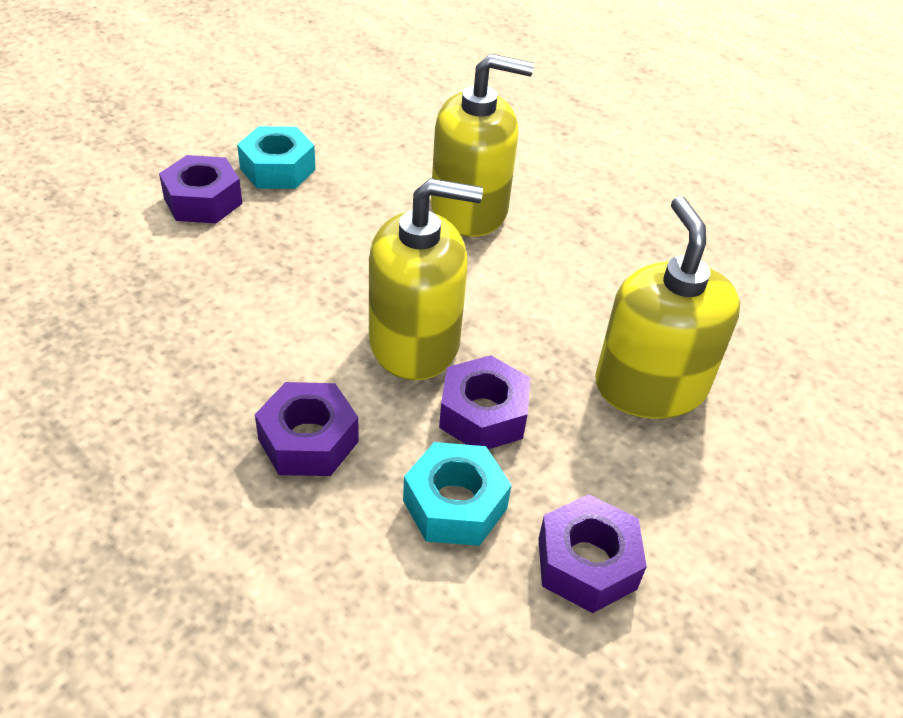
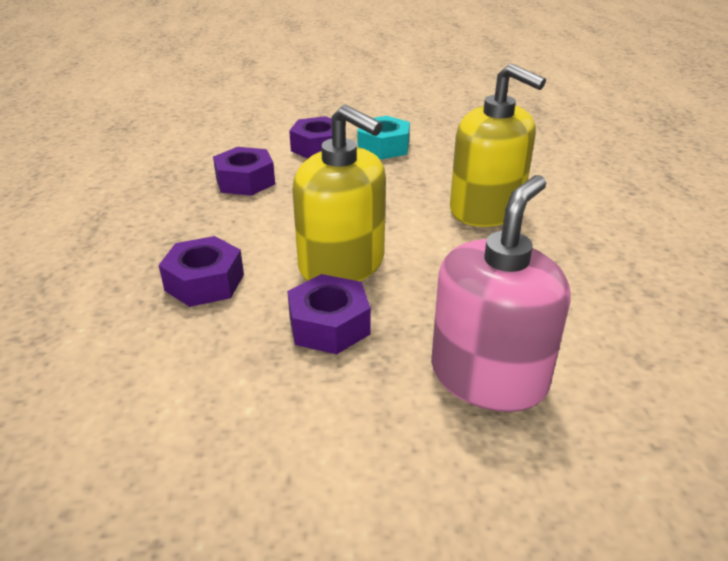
camera: 45 degrees right, 10 degrees down
(455, 504) = (236, 365): turquoise nut -> none
(587, 563) = (270, 459): purple nut -> purple nut (245, 181)
(650, 386) = (488, 376): yellow soap dispenser -> pink soap dispenser

